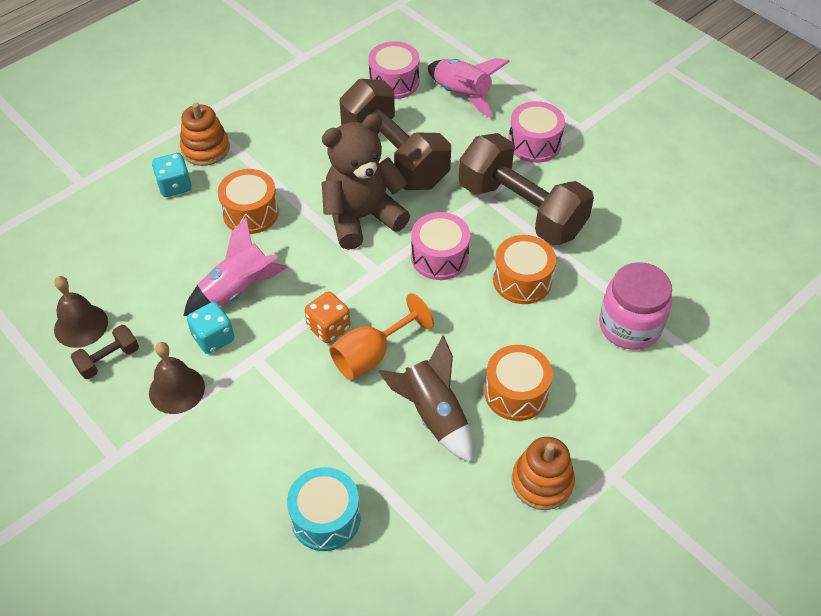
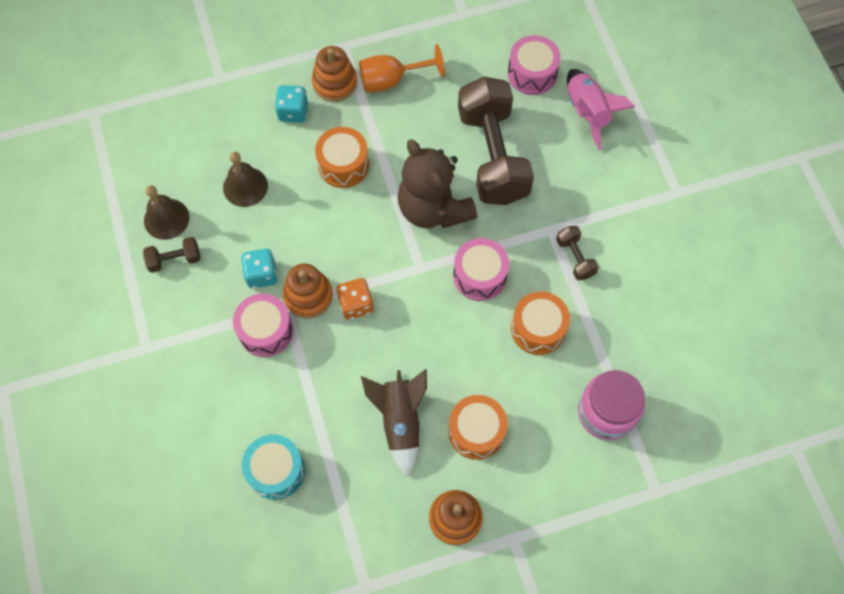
camera: 25 degrees right, 15 degrees up
(176, 390) = (214, 309): brown bell -> brown bell (245, 186)
(237, 290) = (300, 237): pink rocket -> none
(274, 339) = (308, 296): none -> orange stacking toy
(362, 217) = (433, 208): brown teddy bear -> brown teddy bear turned 120 degrees counterclockwise
(371, 355) = (377, 345): orange goblet -> orange goblet (391, 80)
(521, 210) = (575, 258): brown dumbbell -> brown dumbbell, size x0.42
(534, 143) = (625, 193): pink drum -> pink drum (266, 331)

